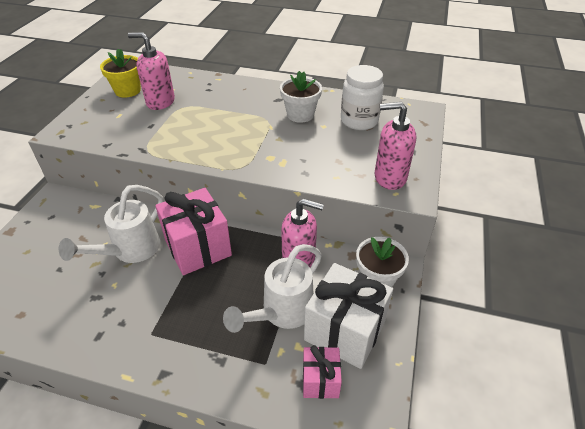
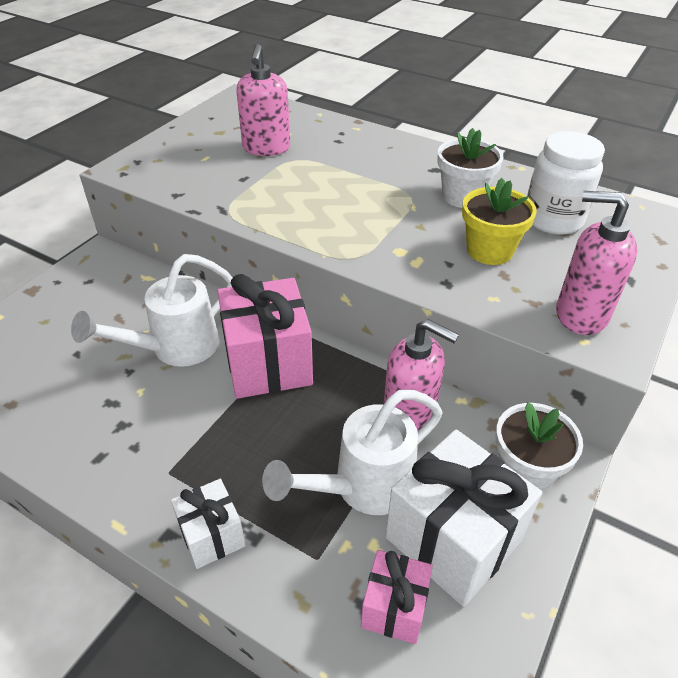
camera: 15 degrees right, 0 degrees up
(127, 90) = (227, 126): yellow flower pot -> yellow flower pot (489, 250)
(160, 102) = (266, 148): pink soap dispenser -> pink soap dispenser turned 120 degrees counterclockwise
(193, 367) = (212, 535): none -> white gift

